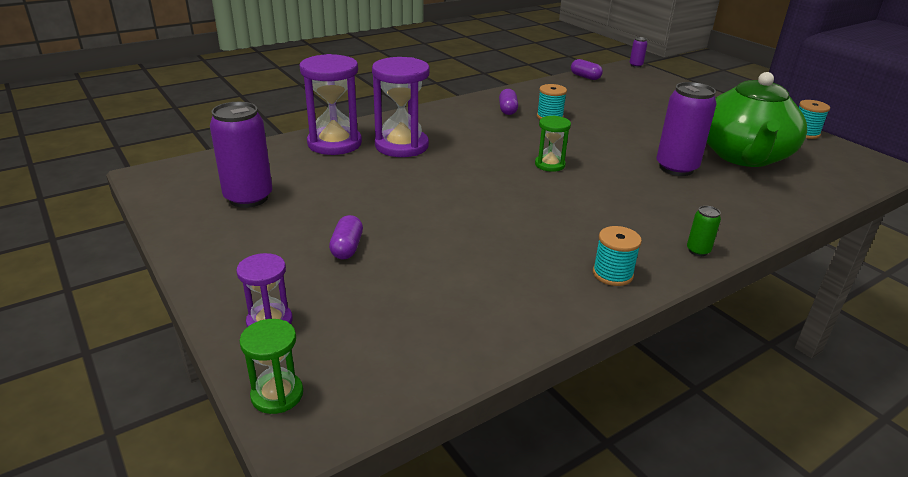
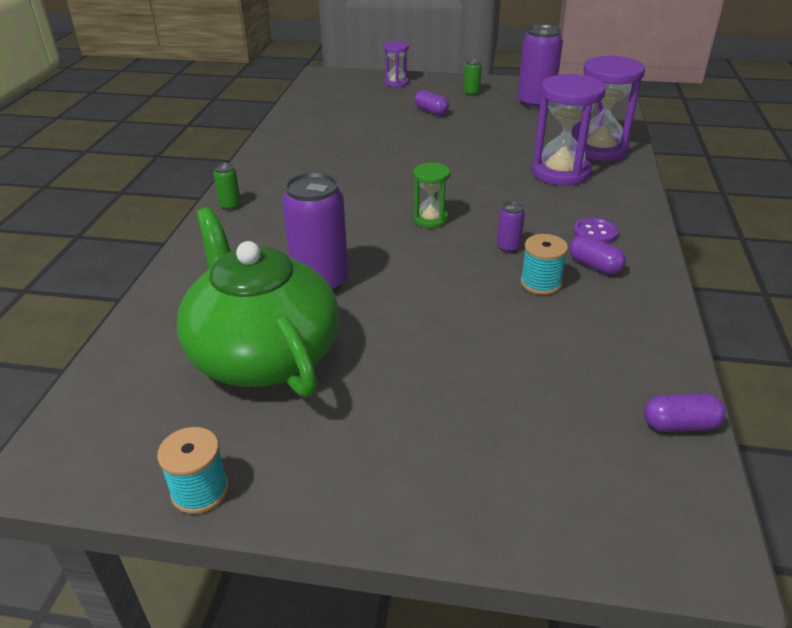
camera: 135 degrees right, 5 degrees up
(252, 246) = (471, 93): none -> green can
(277, 395) = (348, 75): green hourglass -> none
(472, 117) = (595, 233): none -> purple button
(612, 274) = (273, 165): turquoise spool -> none
(636, 65) = (712, 574): purple can -> purple can (508, 247)

